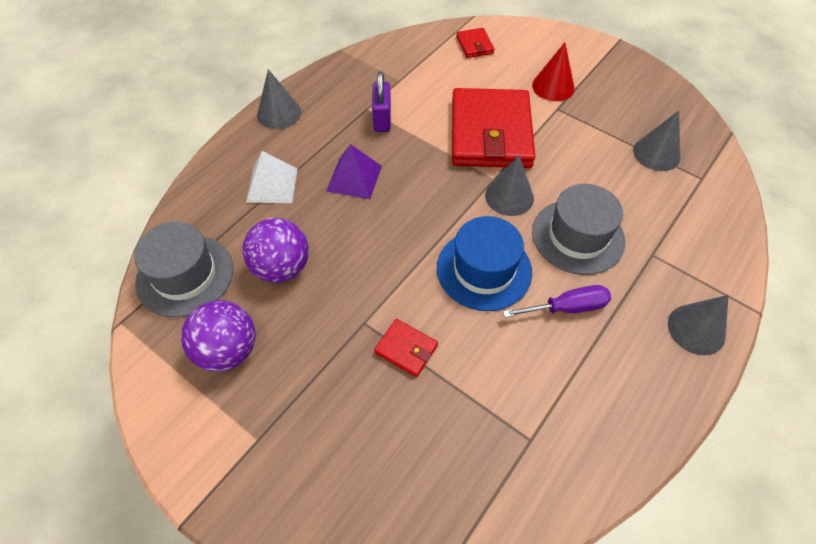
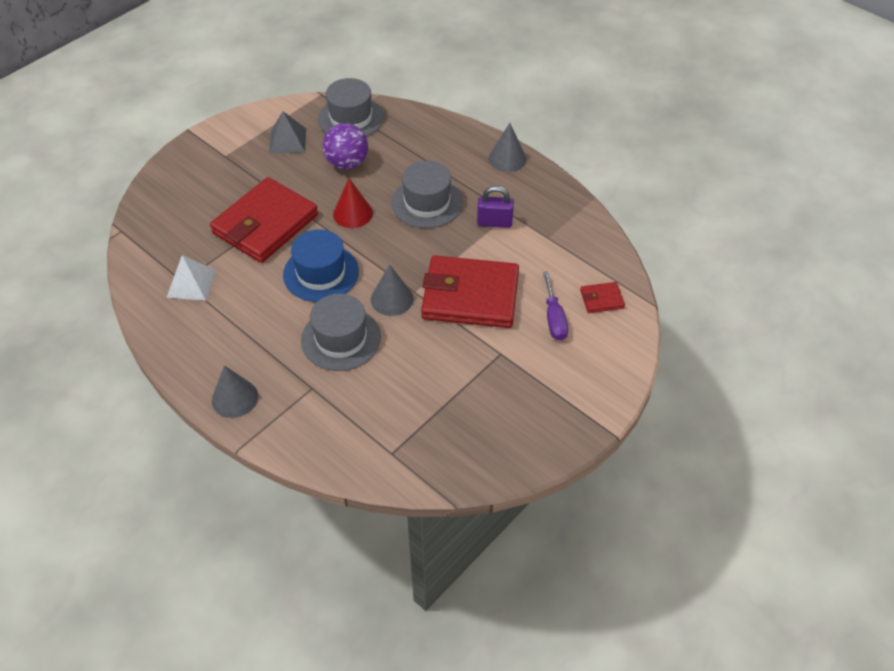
camera: 95 degrees right, 5 degrees down
(228, 350) = (288, 140): purple ball -> grey pyramid
(272, 185) = (426, 156): white pyramid -> white pyramid (191, 283)
(354, 178) = (427, 202): purple pyramid -> grey hat
(406, 349) = (265, 224): red wallet -> red wallet, size x2.38
(553, 86) = (533, 355): red cone -> red cone (352, 213)
(567, 308) = (275, 318): purple screwdriver -> purple screwdriver (554, 318)
(656, 153) = (429, 422): grey cone -> none

